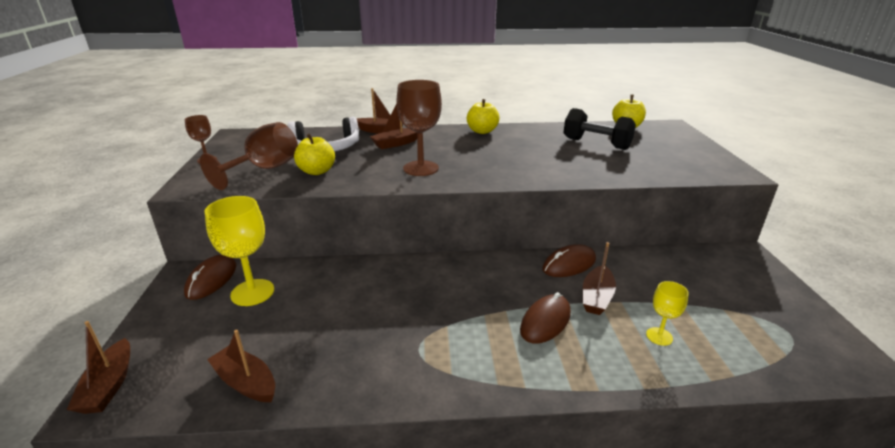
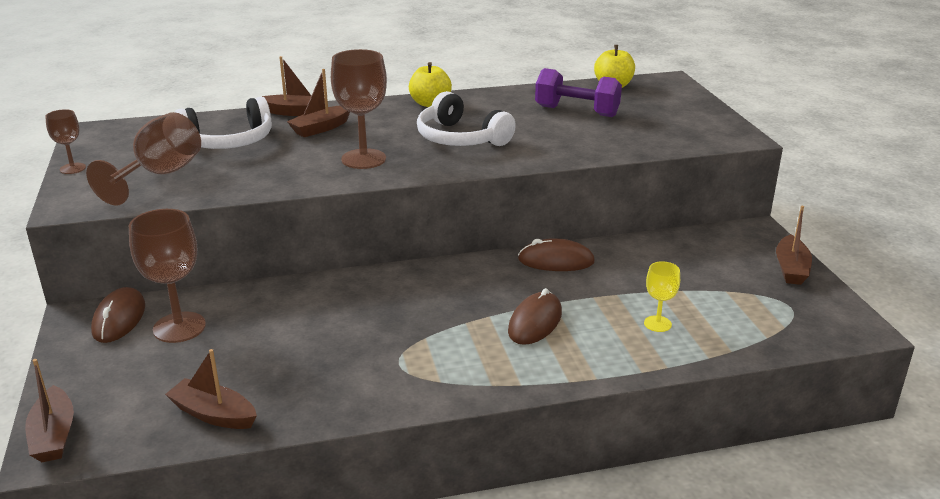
camera: 10 degrees left, 0 degrees up
(252, 292) = (179, 327): yellow goblet -> brown goblet
(317, 171) = (231, 173): yellow apple -> none
(500, 158) = (460, 138): none -> white headphones
(569, 264) = (556, 261): brown mouse -> brown mouse turned 45 degrees clockwise
(596, 144) = (577, 111): black dumbbell -> purple dumbbell
(596, 297) = (589, 292): brown boat -> brown boat (791, 268)

